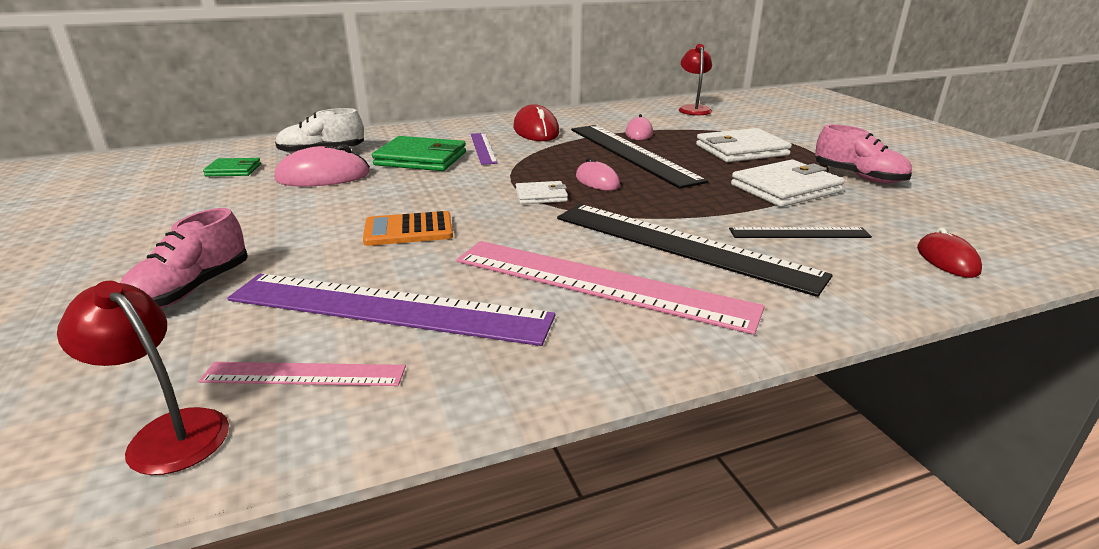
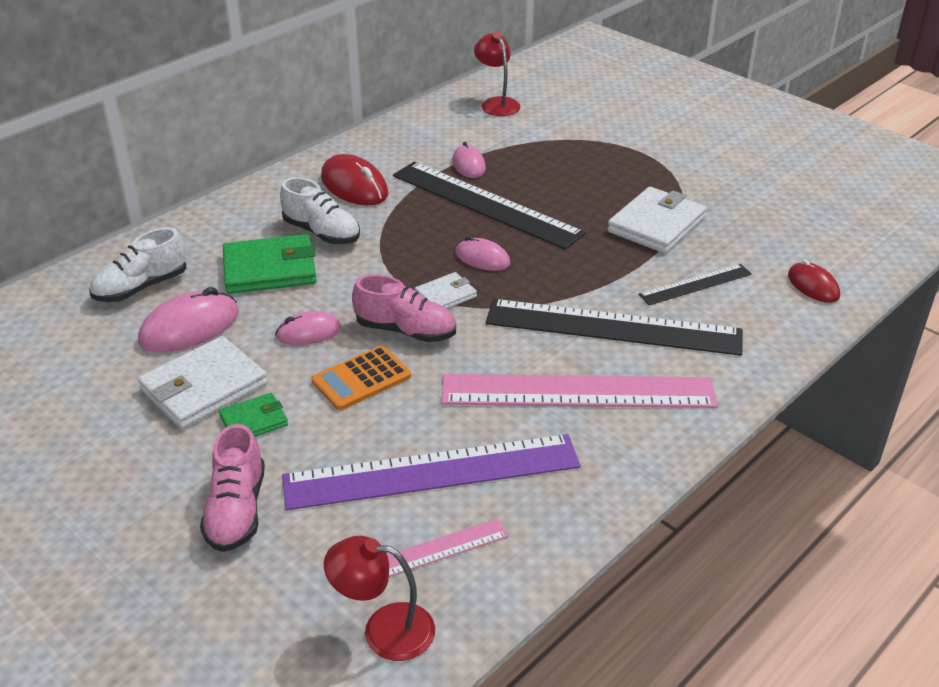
camera: 25 degrees left, 10 degrees up
(233, 170) = (69, 345): green wallet -> green wallet (254, 421)
(403, 195) = (308, 332): none -> pink mouse
(483, 148) = (322, 233): purple ruler -> white shoe
(741, 150) = (587, 172): white wallet -> white wallet (204, 387)
(858, 177) = (709, 190): pink shoe -> pink shoe (406, 331)

